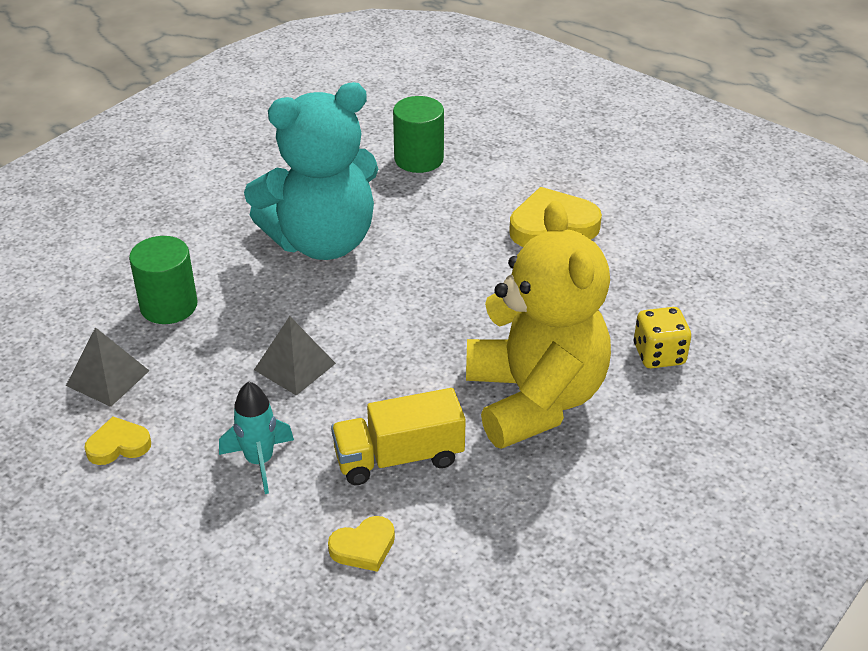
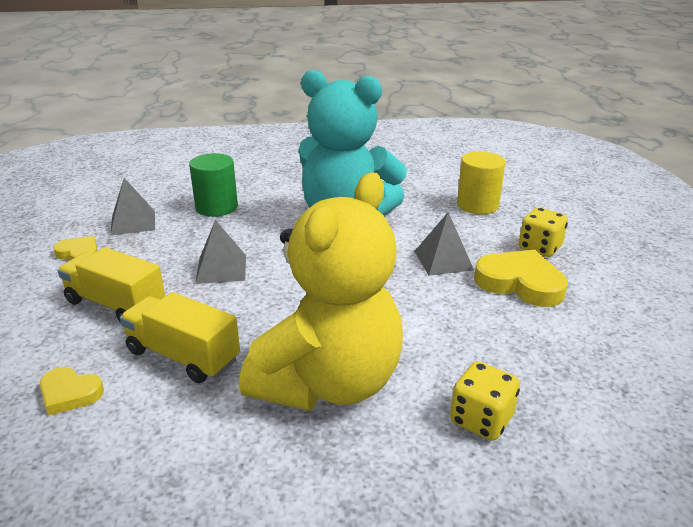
camera: 45 degrees right, 10 degrees down
(259, 461) = (116, 304): turquoise rocket -> yellow truck
(419, 159) = (477, 205): green cylinder -> yellow cylinder
(469, 238) = (443, 260): none -> grey pyramid
(525, 180) = (539, 248): none -> yellow dice

